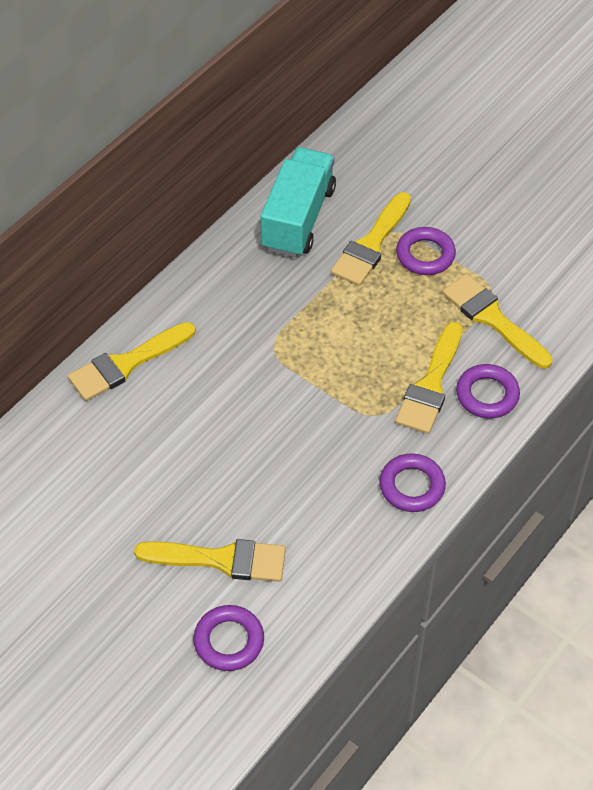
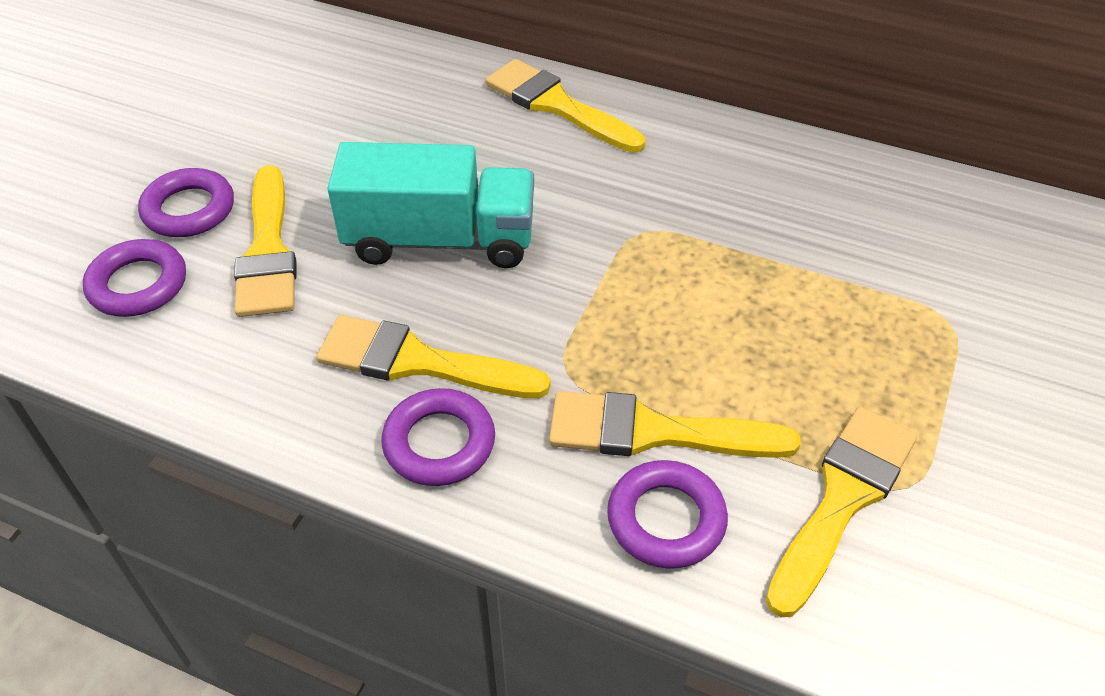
camera: 75 degrees right, 5 degrees down
(298, 218) = (900, 210): turquoise truck -> turquoise truck (440, 240)
(371, 244) = (905, 302): yellow brush -> yellow brush (419, 362)
(425, 255) = (928, 375): purple ring -> purple ring (189, 209)

